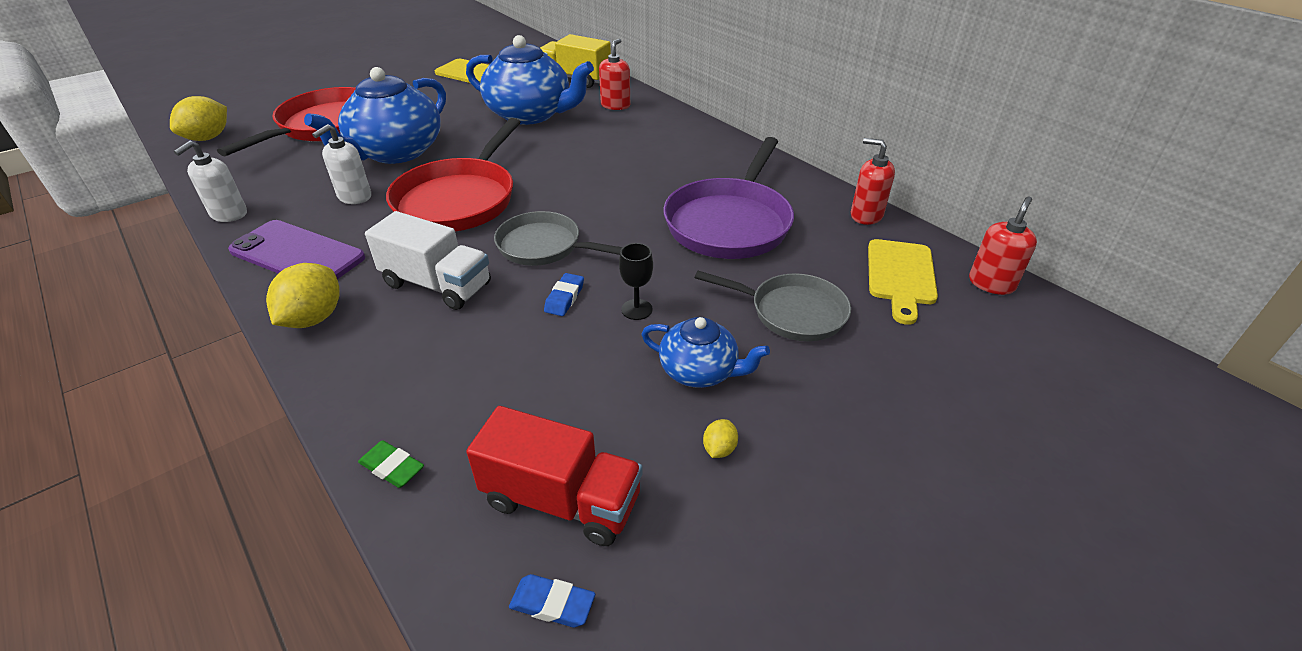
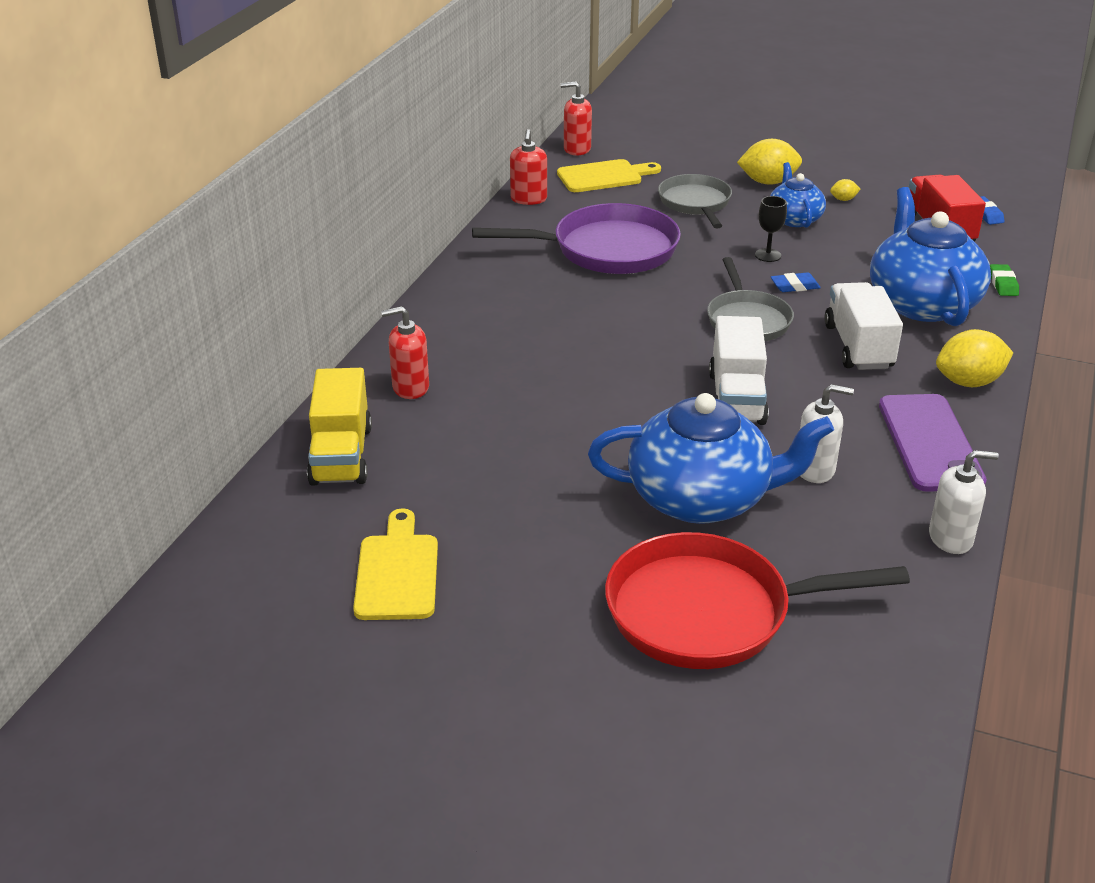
camera: 120 degrees left, 5 degrees down
(208, 138) = (869, 718): yellow lemon -> yellow lemon (768, 182)
(459, 199) = (736, 398): red pan -> white truck
(531, 114) = (497, 442): blue teapot -> blue teapot (921, 303)

